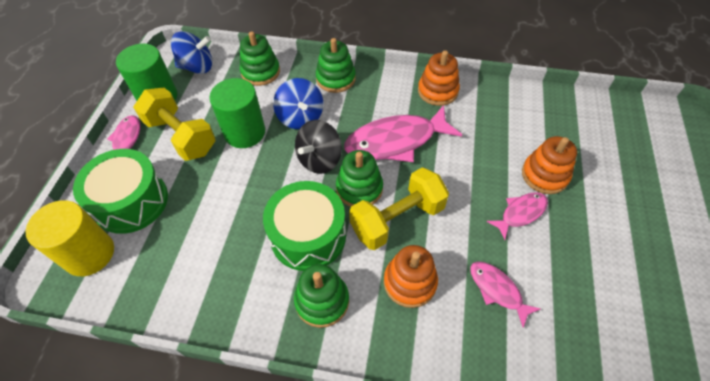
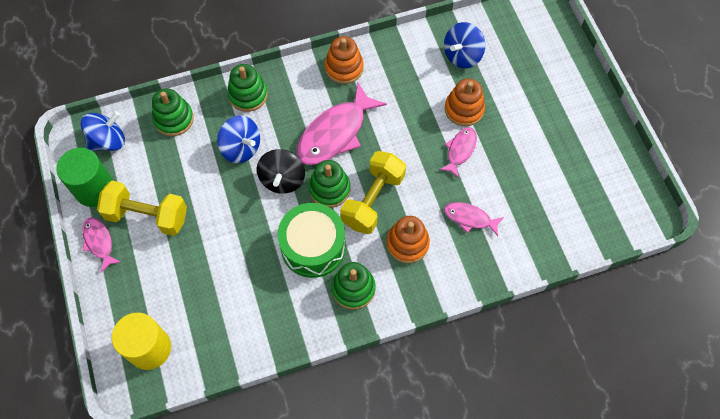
camera: 30 degrees left, 10 degrees up
(131, 201) = (149, 292): green drum -> none
(244, 132) = (201, 185): green cylinder -> none
(566, 126) = (462, 55): none -> blue spinning top

